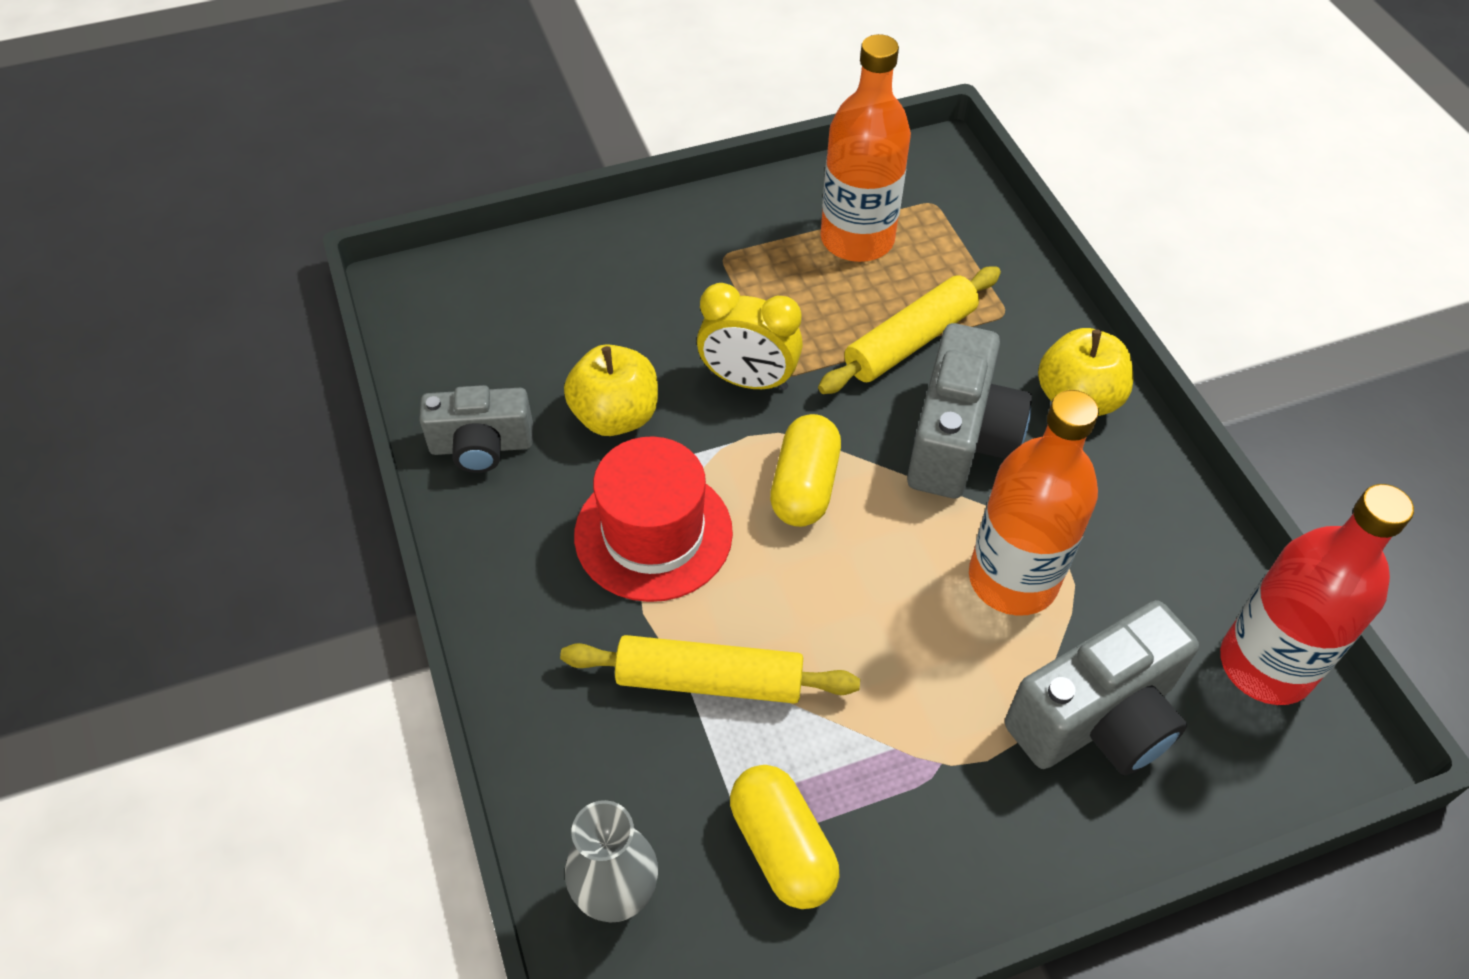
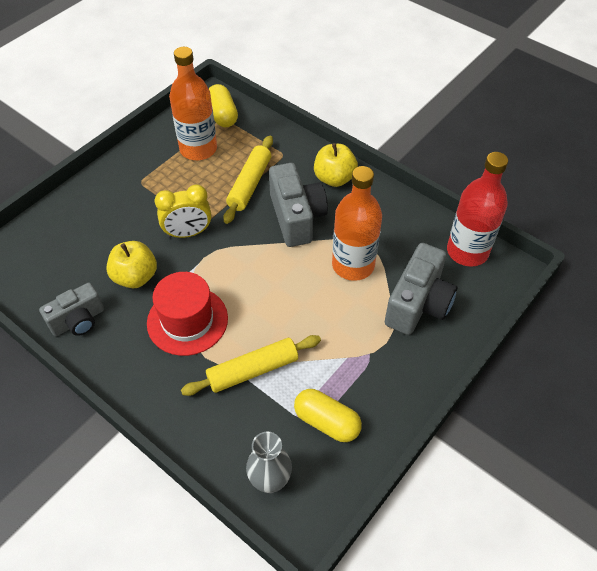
camera: 30 degrees left, 0 degrees up
(804, 486) = (242, 268): yellow capsule -> yellow capsule (222, 115)

